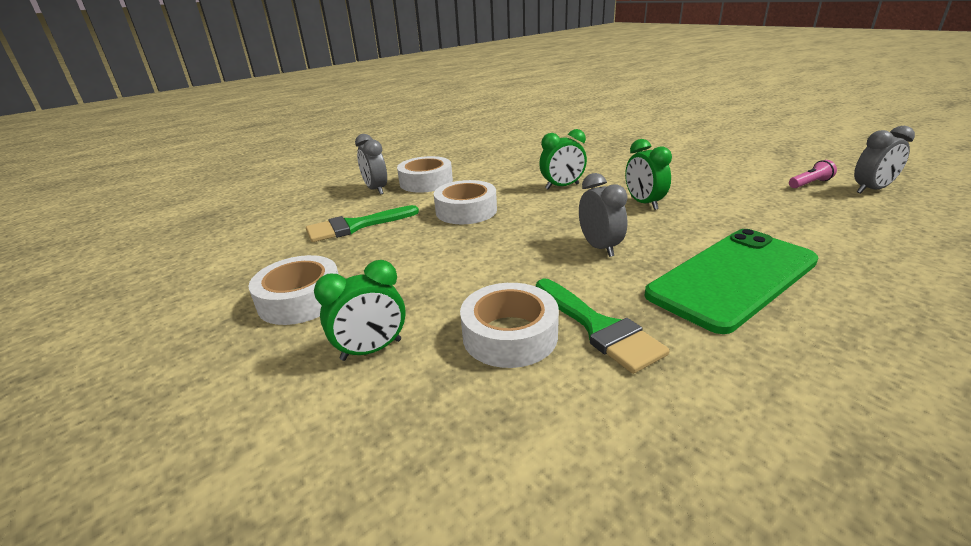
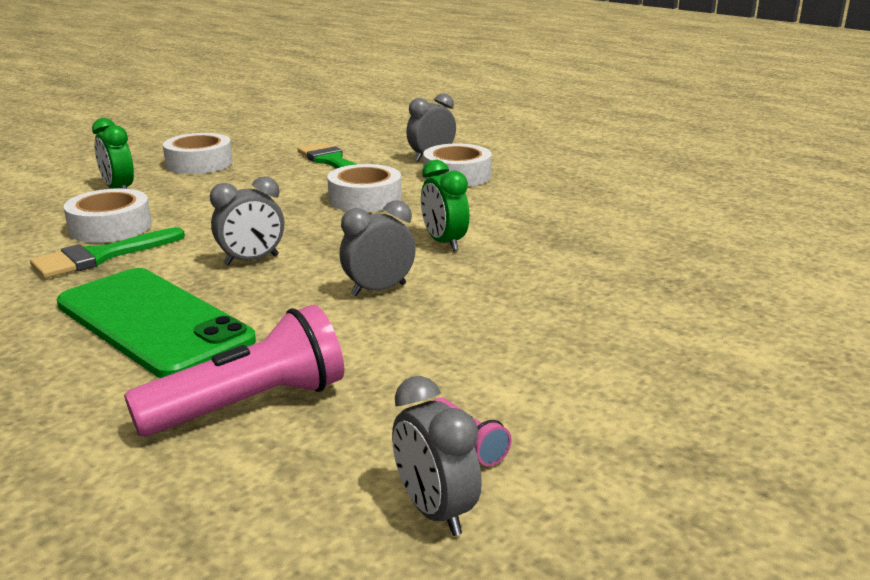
camera: 80 degrees right, 5 degrees down
(644, 203) = (378, 290): green clock -> grey clock
(822, 233) = (249, 404): none -> pink flashlight

